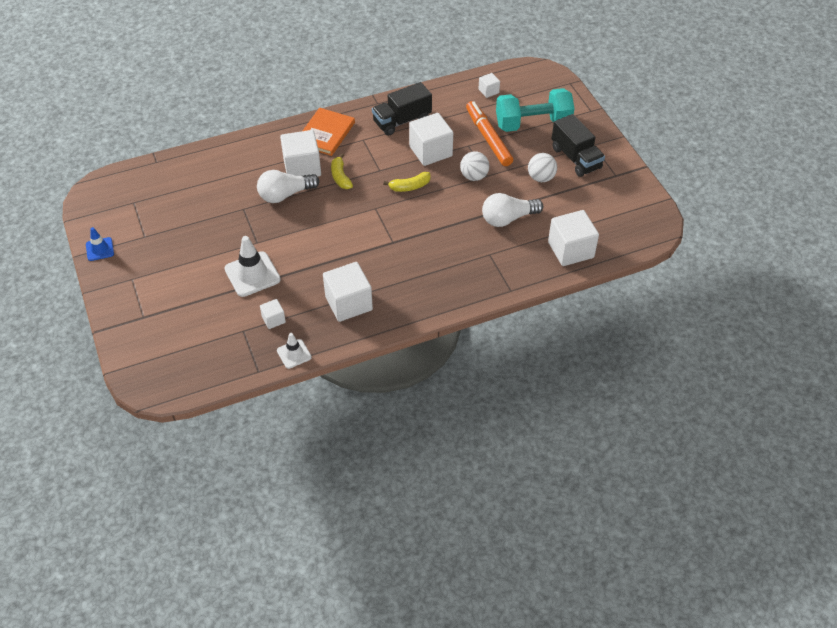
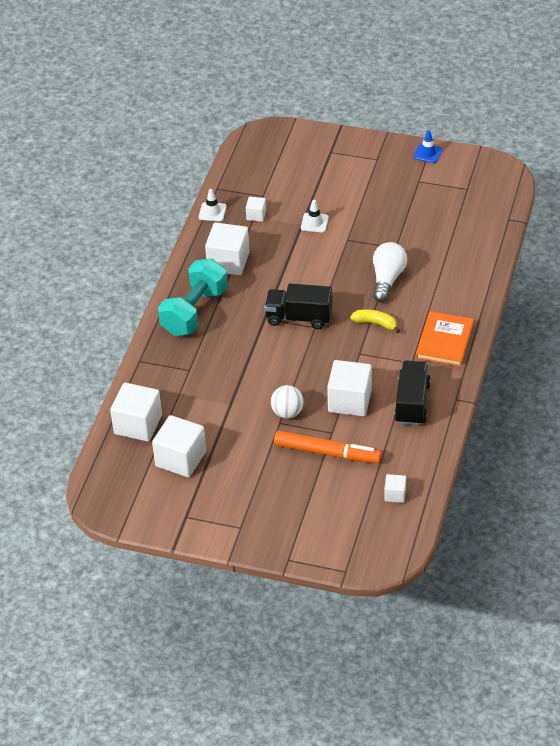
camera: 130 degrees right, 5 degrees down
(252, 274) = (314, 223): white traffic cone -> white traffic cone, size x0.58
(302, 167) = (412, 305): white cube -> white cube (180, 459)
(325, 133) = (444, 341): orange book -> orange book turned 45 degrees clockwise
(409, 187) = (318, 362): yellow banana -> none
(508, 218) = (214, 405): white light bulb -> none
(533, 124) = (314, 499): turquoise dumbbell -> turquoise dumbbell (194, 311)
(541, 178) = (238, 458): white ball -> none
(576, 158) = (236, 501): black truck -> black truck (299, 317)

